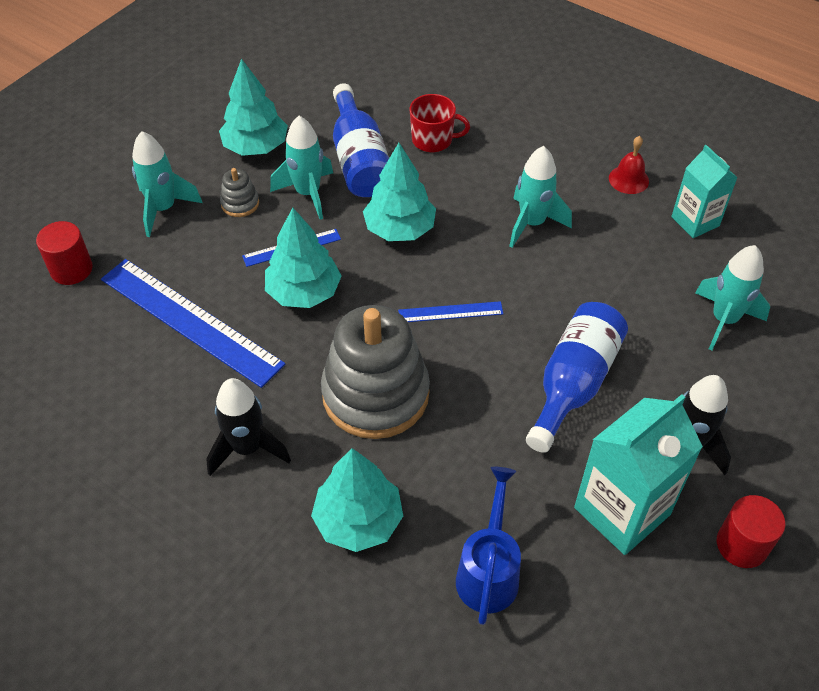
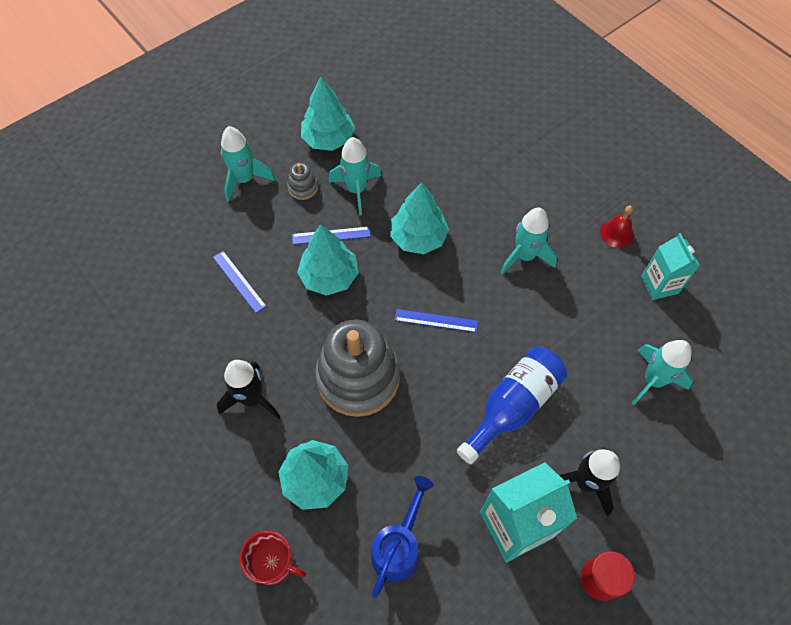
camera: 15 degrees right, 10 degrees up
(71, 269) = (165, 217): red cylinder -> none
(190, 321) = (239, 281): blue ruler -> blue ruler, size x0.47
(359, 160) = (405, 168): blue bottle -> none
(433, 140) = (468, 162): red mug -> red mug (273, 563)

